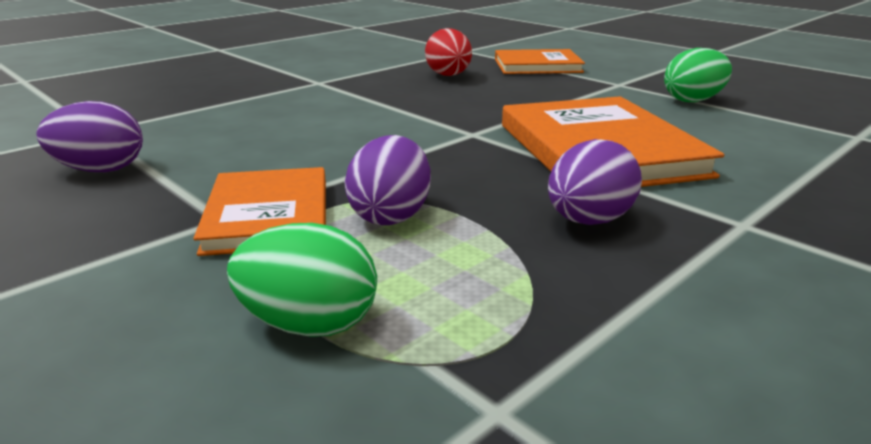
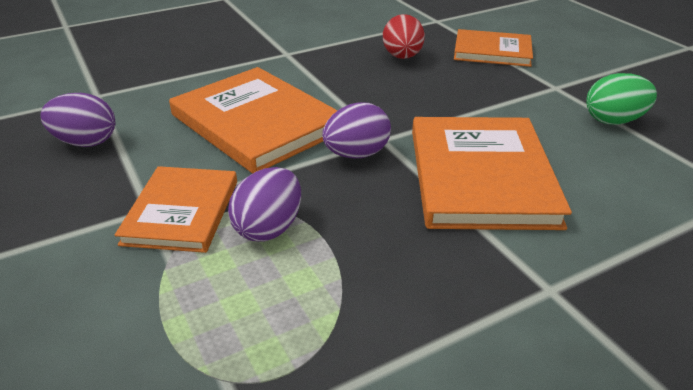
camera: 15 degrees right, 10 degrees up
(309, 324) = (164, 327): green egg -> none
(317, 134) = (256, 123): none -> orange book
(588, 221) = (419, 262): purple egg -> purple egg (356, 154)

